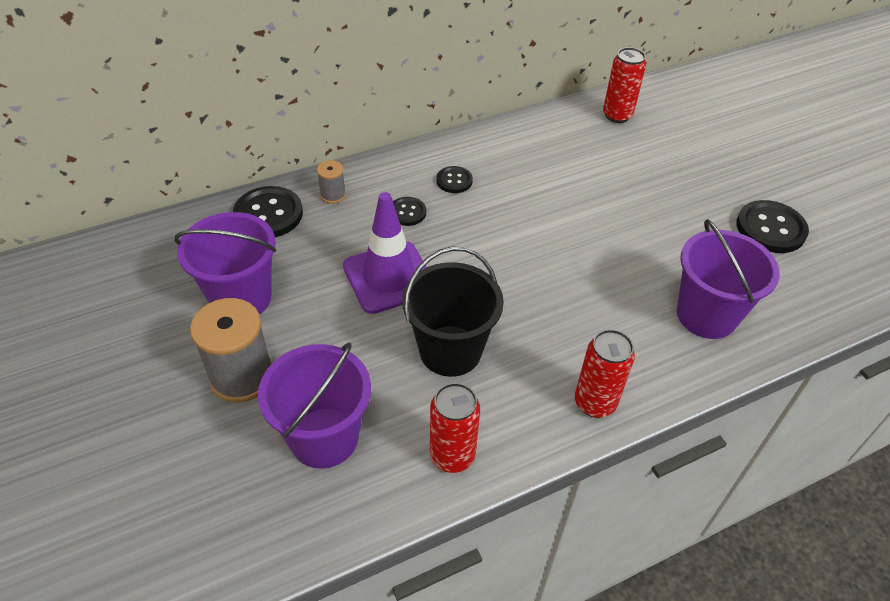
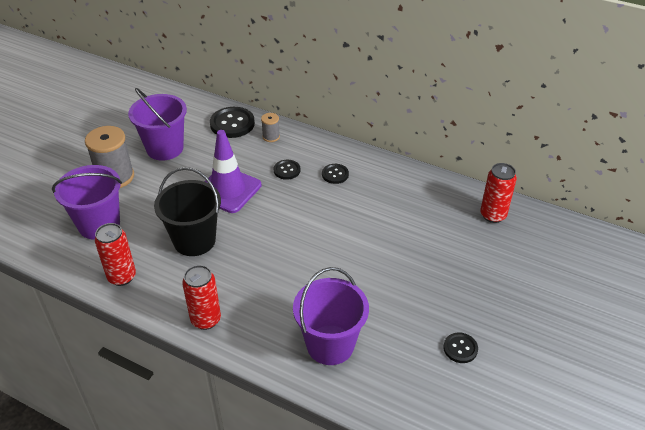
camera: 55 degrees right, 5 degrees down
(770, 228) = (460, 348): black button -> black button, size x0.56

